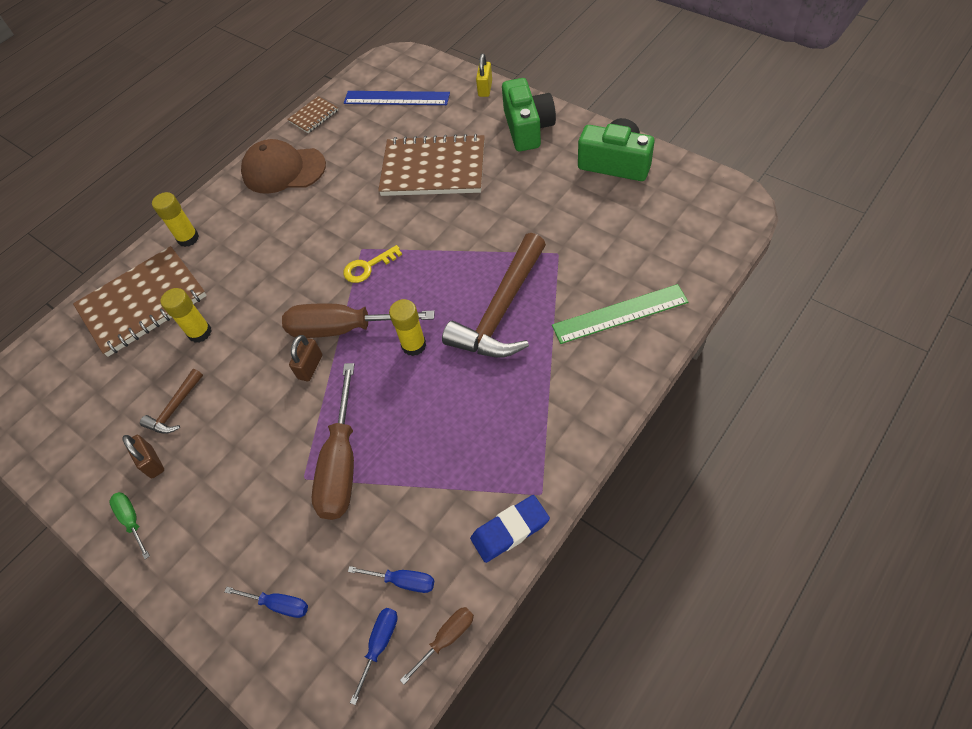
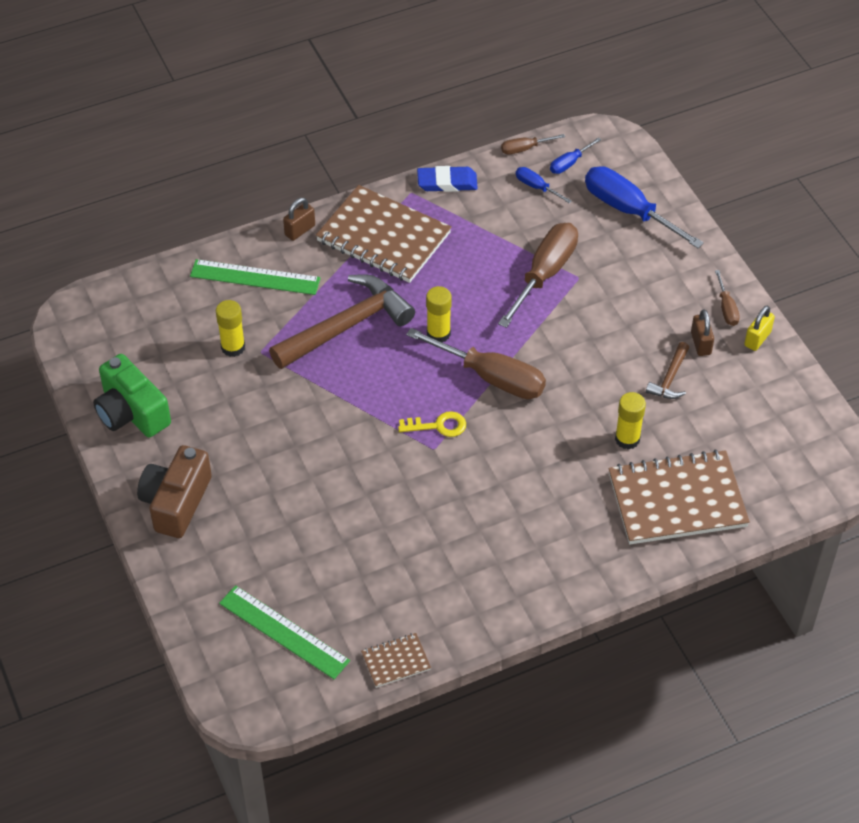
camera: 160 degrees left, 5 degrees down
(132, 520) = (726, 308): green screwdriver -> brown screwdriver
(175, 409) = (670, 378): brown hammer -> brown hammer turned 150 degrees clockwise
(188, 238) = (609, 556): yellow glue stick -> yellow glue stick (233, 347)
(278, 604) = (629, 210): blue screwdriver -> blue screwdriver, size x2.10
(283, 170) = (468, 595): brown cap -> none
(310, 367) = (536, 358): brown padlock -> brown padlock (300, 230)
(396, 98) = (284, 632): blue ruler -> green ruler
(433, 169) = (307, 504): brown notebook -> brown notebook (383, 237)
(485, 88) = (176, 586): yellow padlock -> yellow padlock (757, 339)
(528, 128) = (176, 502): green camera -> brown camera

